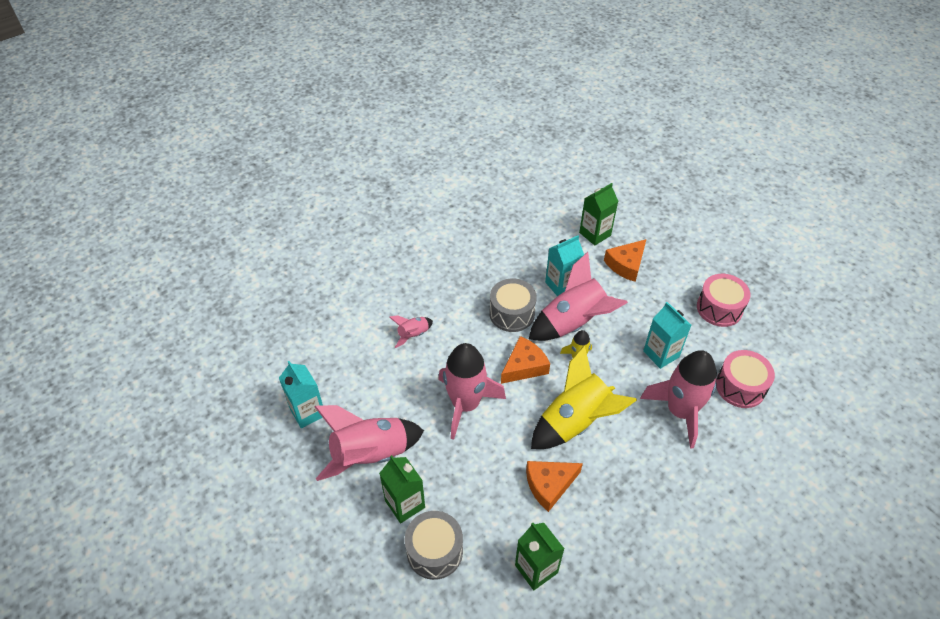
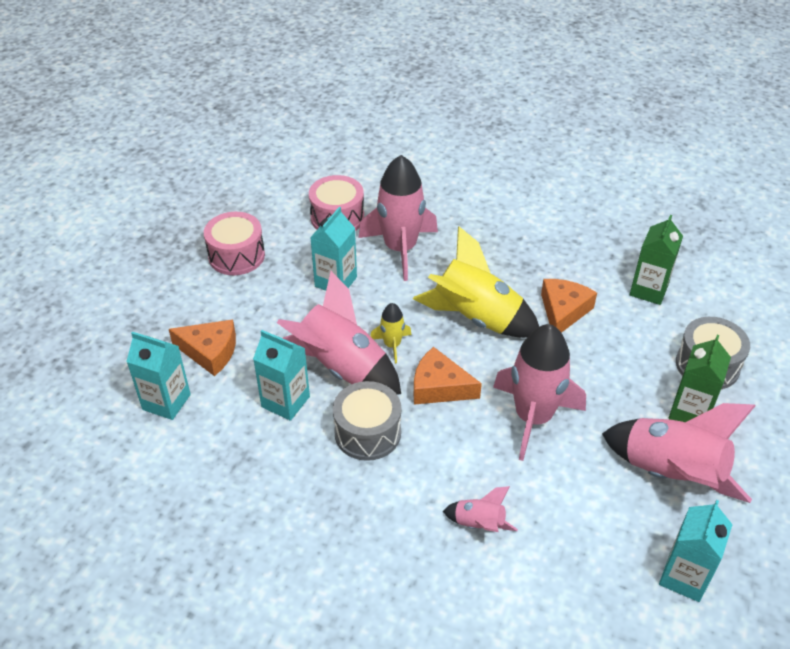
camera: 120 degrees left, 5 degrees down
(549, 485) = (563, 311): orange cheese -> orange cheese turned 105 degrees counterclockwise
(595, 234) = (166, 402): green carton -> turquoise carton

